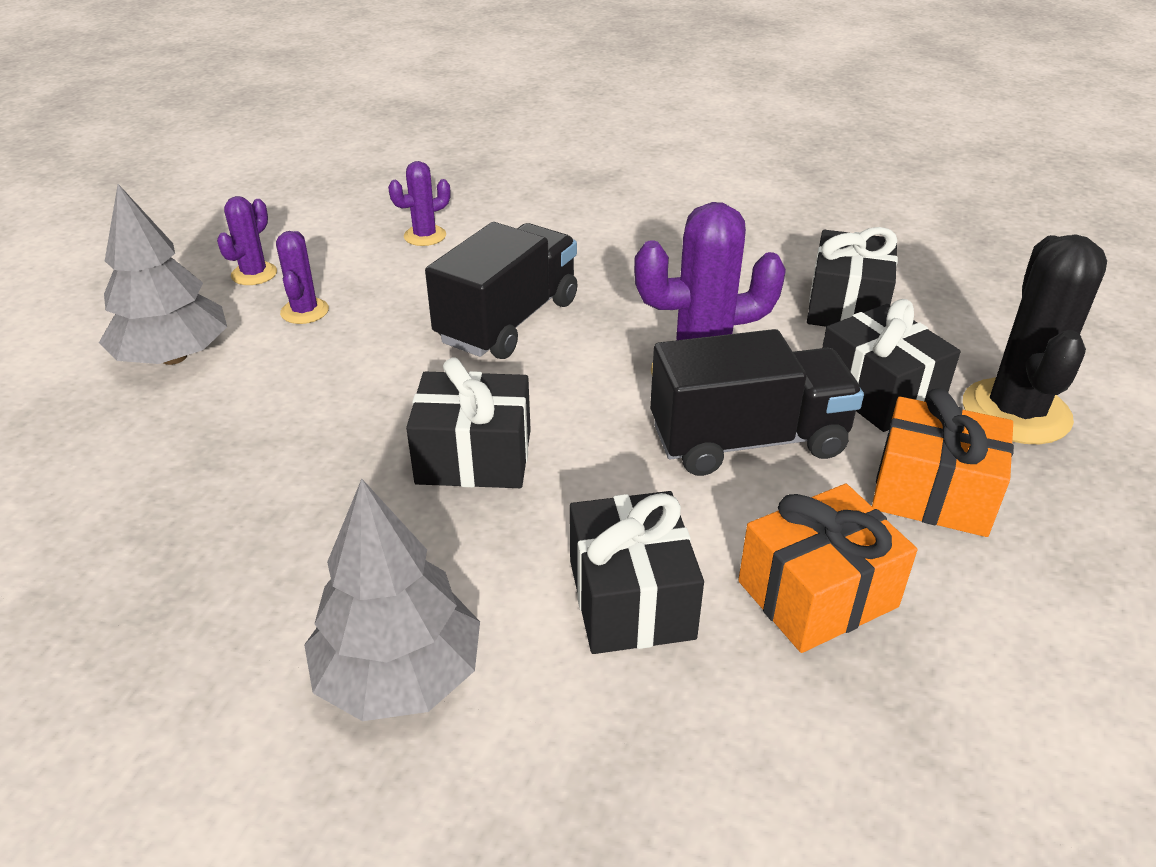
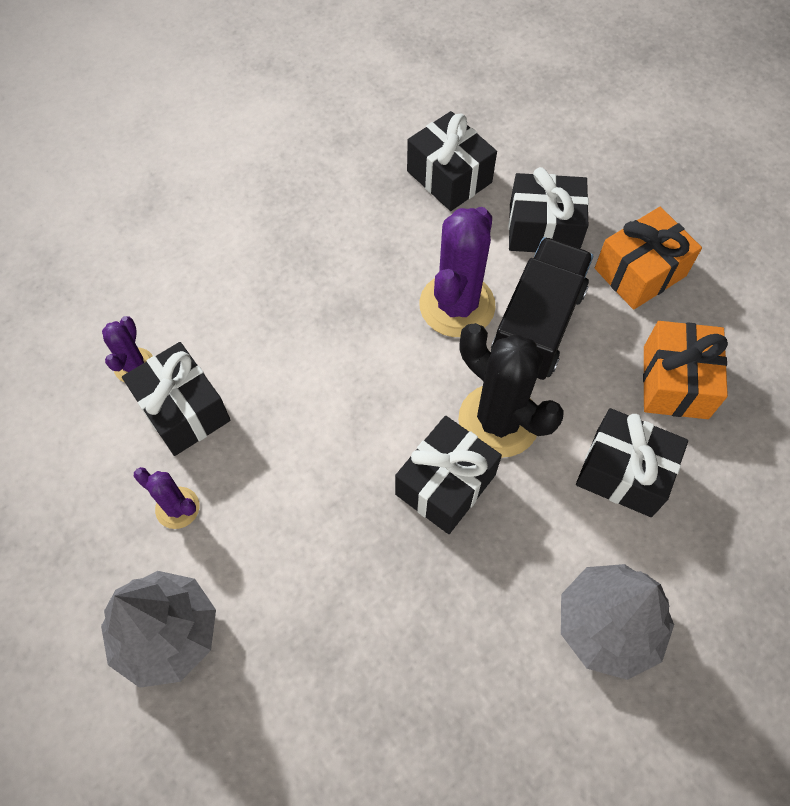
camera: 55 degrees left, 25 degrees up
(254, 274) = (83, 521): purple cactus -> none
(405, 274) = (183, 410): none -> black gift
(508, 321) = (307, 377): black truck -> none
(1016, 412) = (606, 181): black cactus -> black cactus (498, 421)

